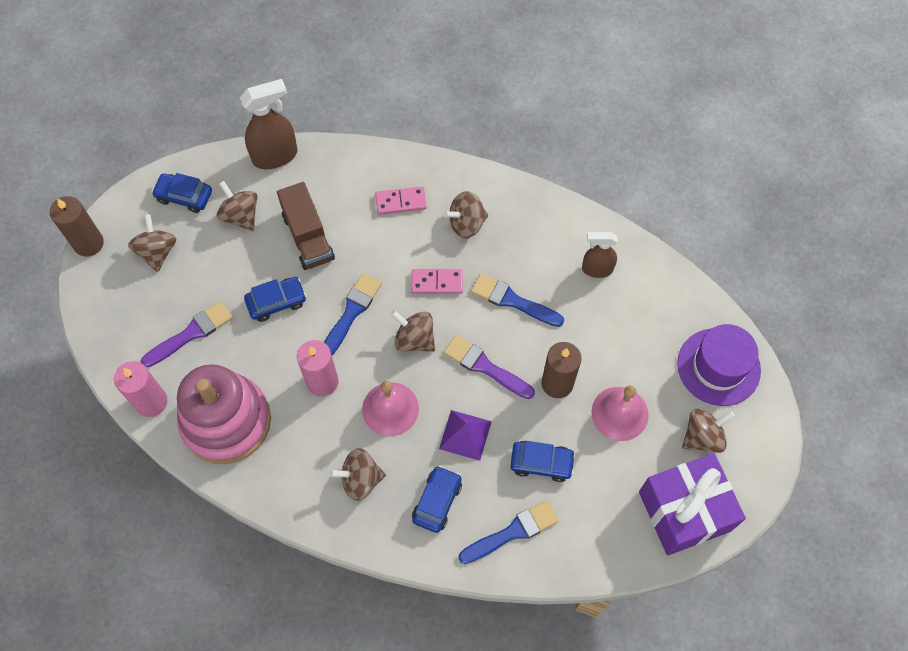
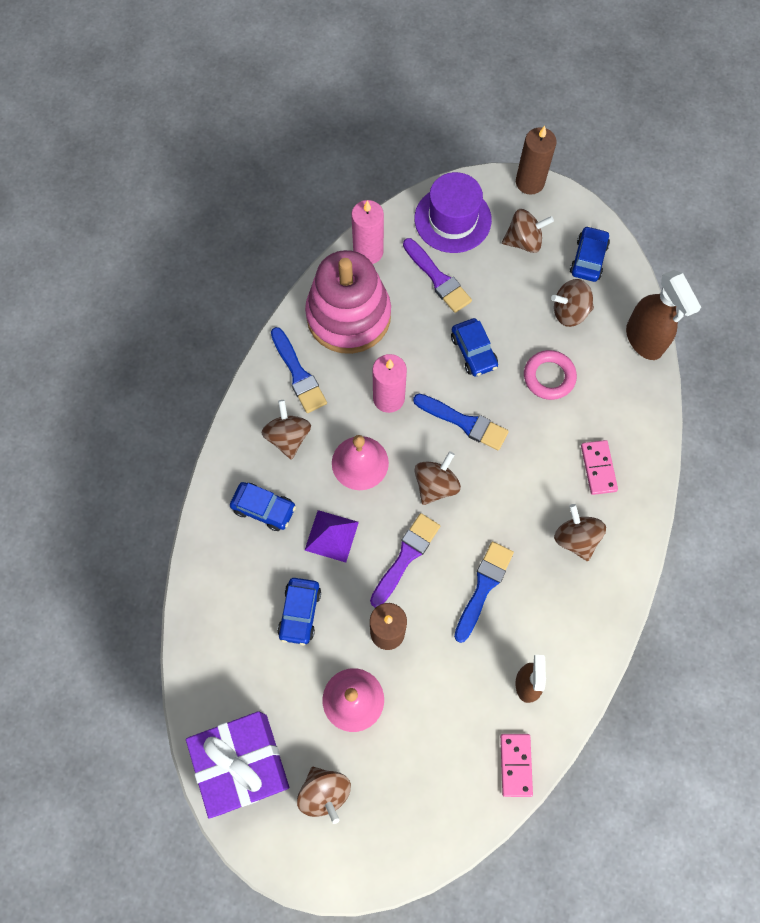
camera: 90 degrees right, 5 degrees up
(241, 216) = (569, 312): brown spinning top -> brown spinning top turned 150 degrees counterclockwise
(308, 237) = (549, 377): brown truck -> pink ring
(437, 282) = (502, 507): pink domino -> pink domino (516, 765)
(512, 532) = (230, 581): blue brush -> blue brush (298, 374)
(718, 367) = (408, 820): purple hat -> purple hat (452, 219)

